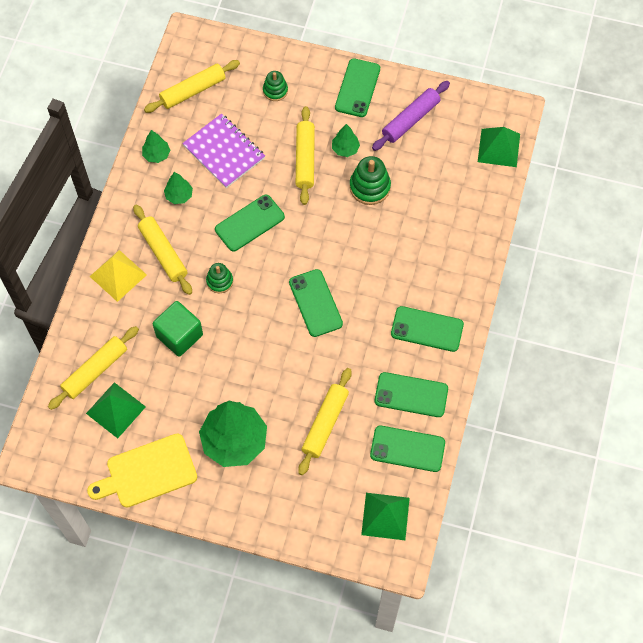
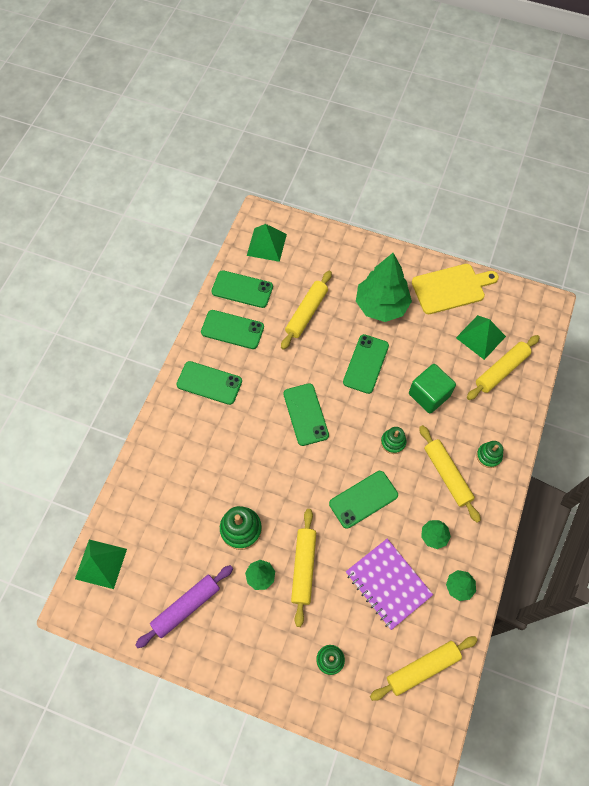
camera: 175 degrees left, 0 degrees up
(118, 275) = (488, 456): yellow pyramid -> green stacking toy
(357, 88) = (238, 655): green phone -> green phone (366, 364)

